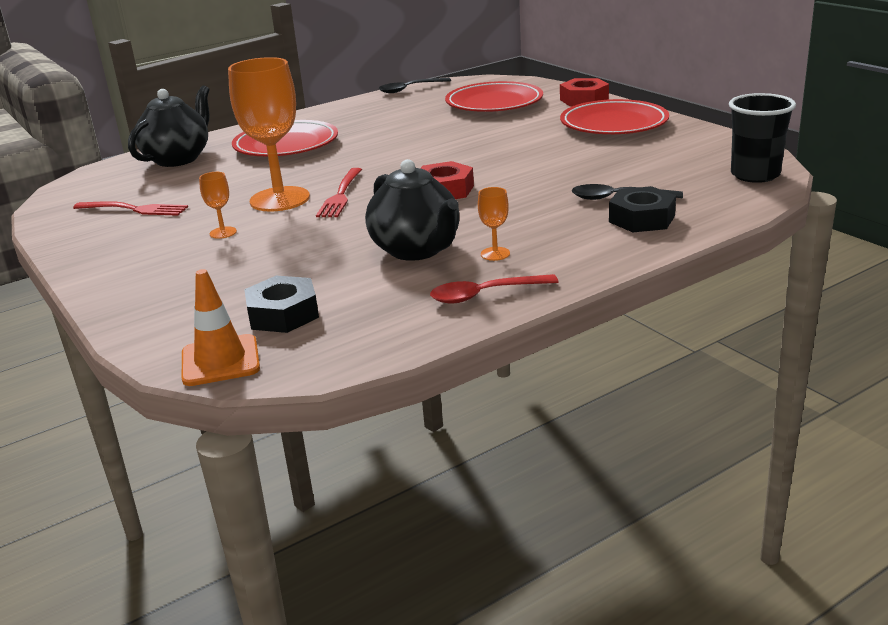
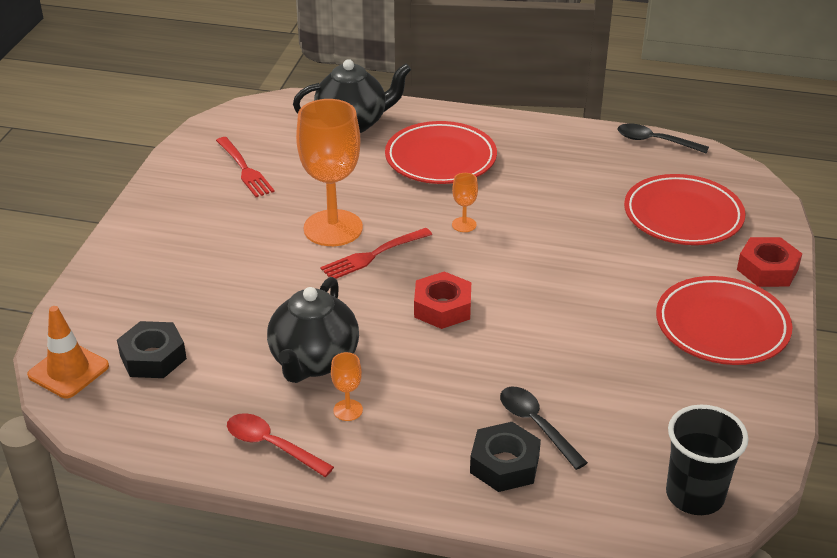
camera: 45 degrees right, 10 degrees up
(223, 232) = (248, 240): orange goblet -> orange goblet (464, 225)

